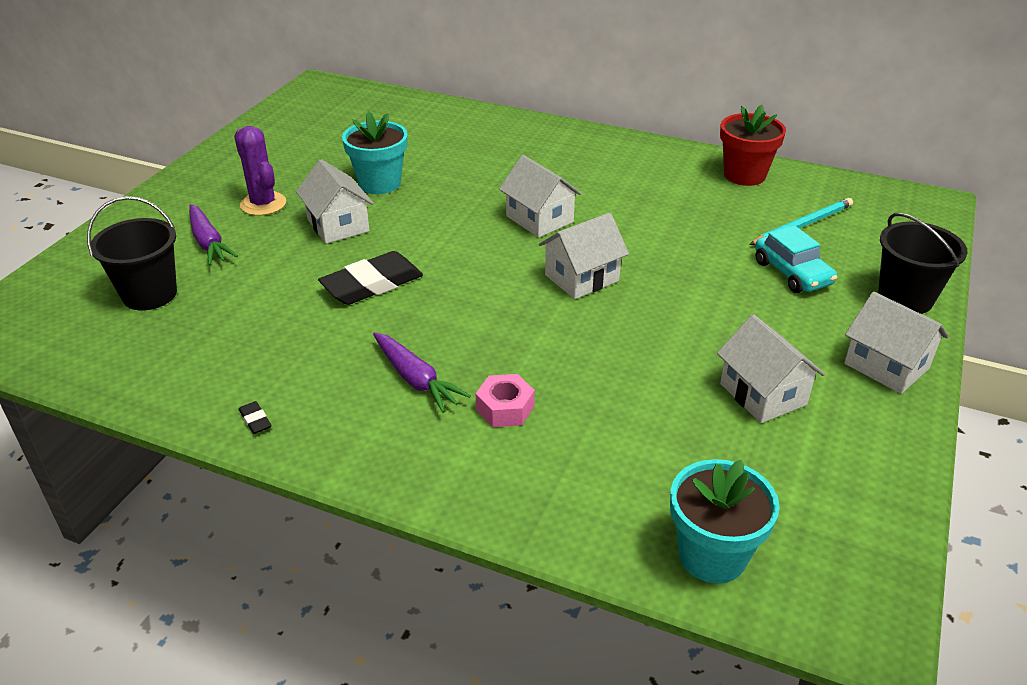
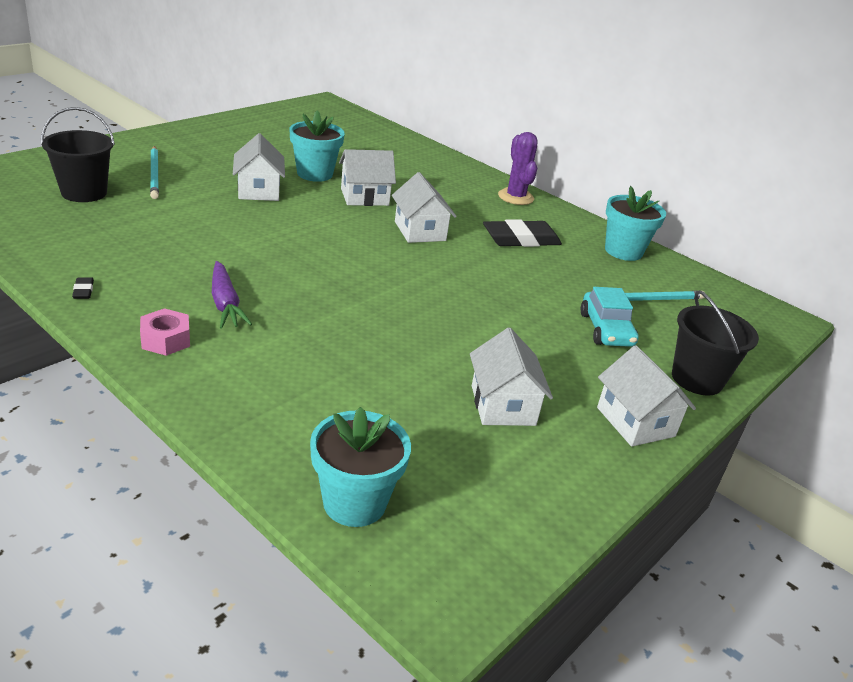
camera: 15 degrees right, 5 degrees down
(208, 243) = (154, 174): purple carrot -> turquoise pencil
(263, 204) = (216, 162): purple cactus -> purple cactus (515, 197)
(372, 284) = (249, 234): black eraser -> black eraser (521, 239)
(505, 408) = (277, 344): pink nut -> pink nut (166, 340)
(582, 278) = (419, 279): white house -> white house (364, 197)
(744, 175) = (623, 251): red flower pot -> turquoise flower pot

